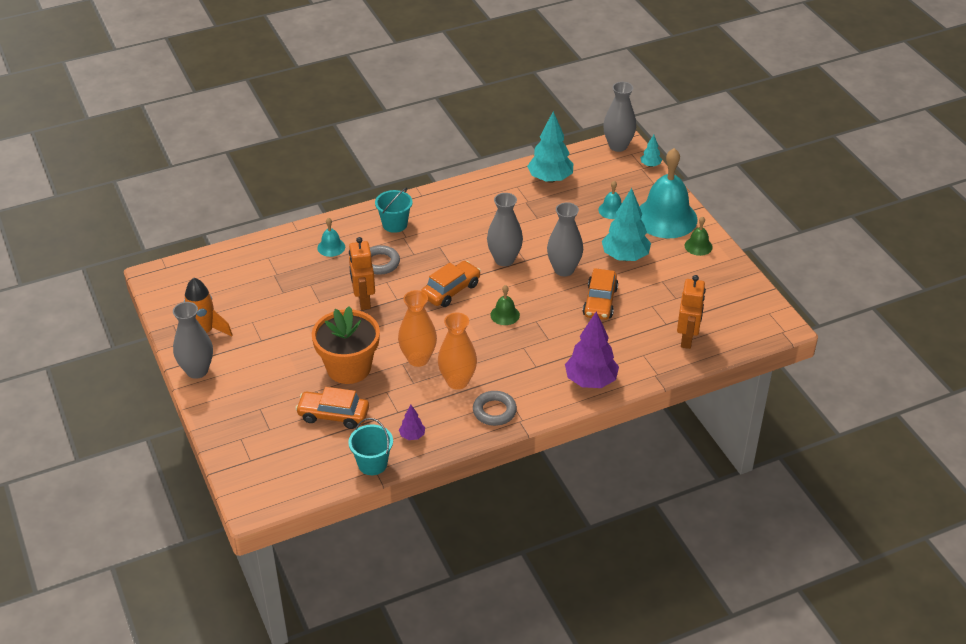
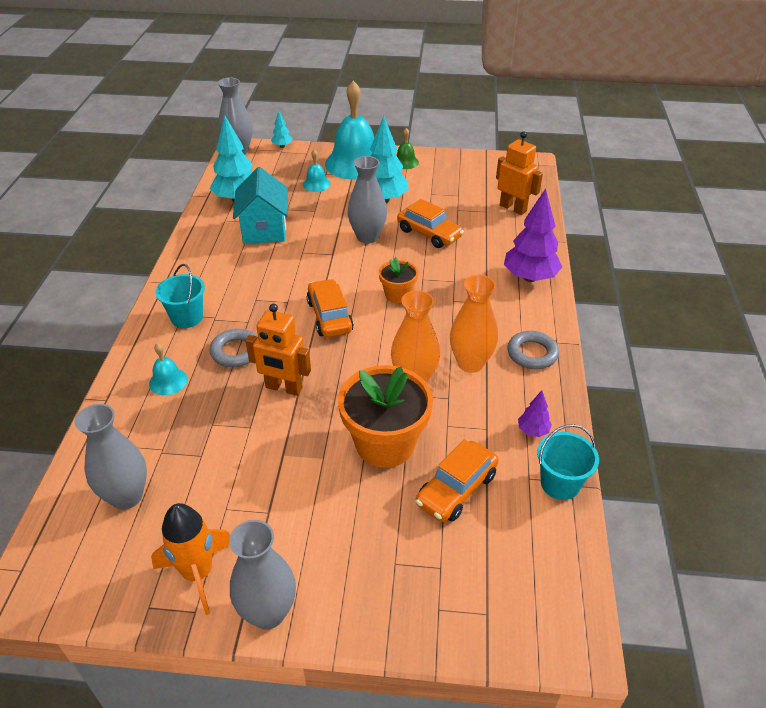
camera: 60 degrees left, 0 degrees up
(504, 259) = (319, 265): grey vase -> grey vase (127, 496)
(505, 315) = (398, 294): green bell -> orange flower pot
(523, 211) = (264, 229): none -> turquoise house

